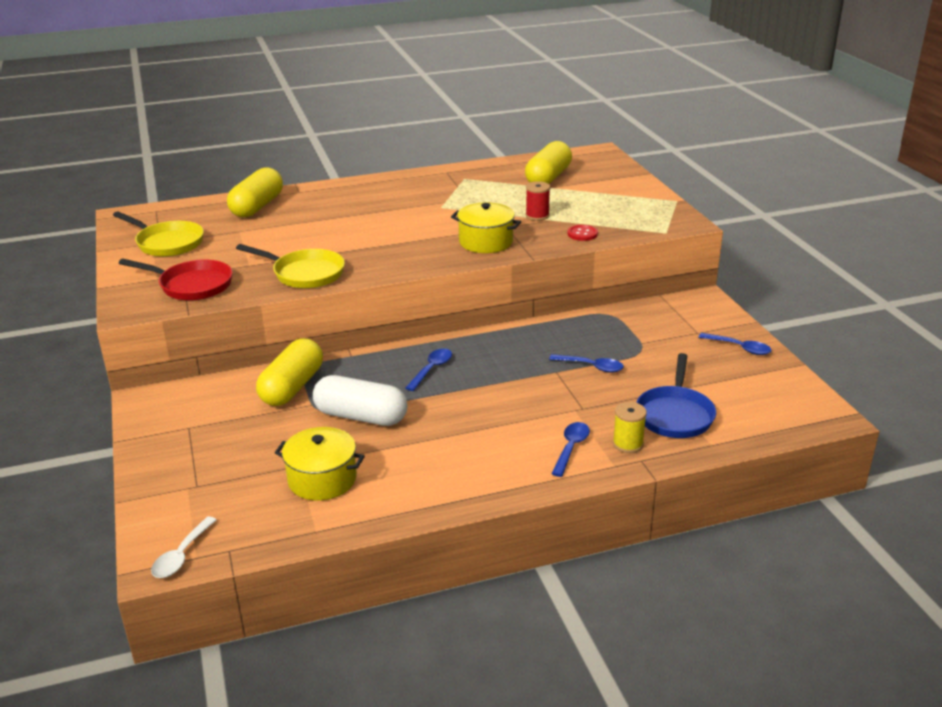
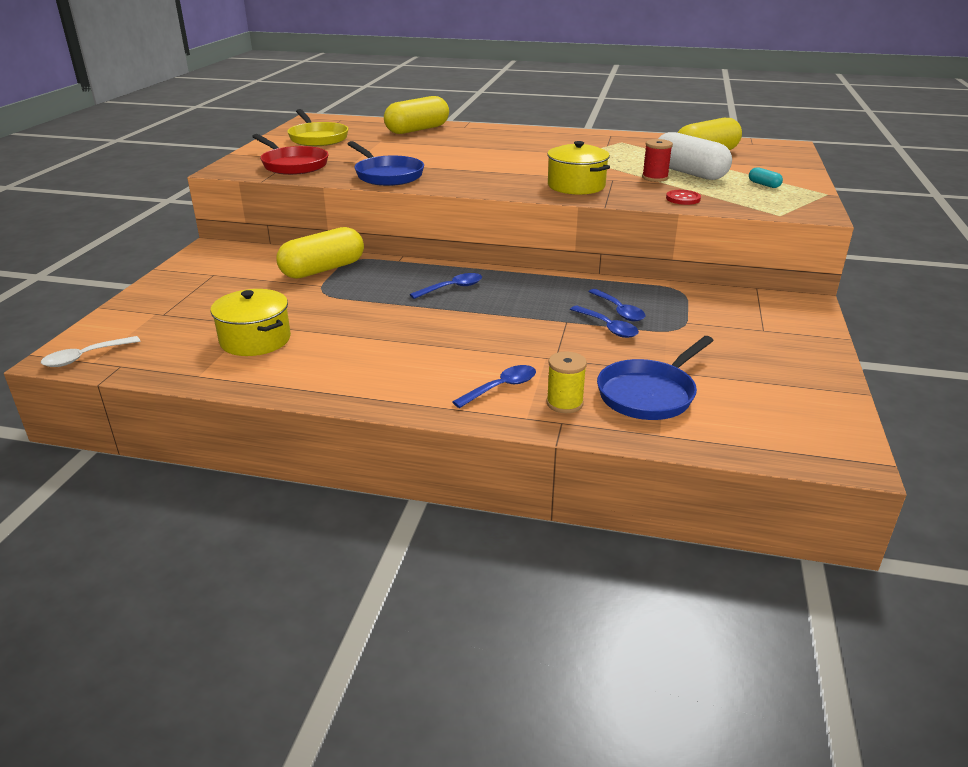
camera: 30 degrees right, 0 degrees up
(305, 273) = (387, 175): yellow pan -> blue pan
(361, 416) = (347, 305): white capsule -> white capsule (688, 173)
(624, 202) = (764, 185): none -> turquoise capsule
(739, 348) = (799, 357): blue spoon -> blue spoon (619, 311)

